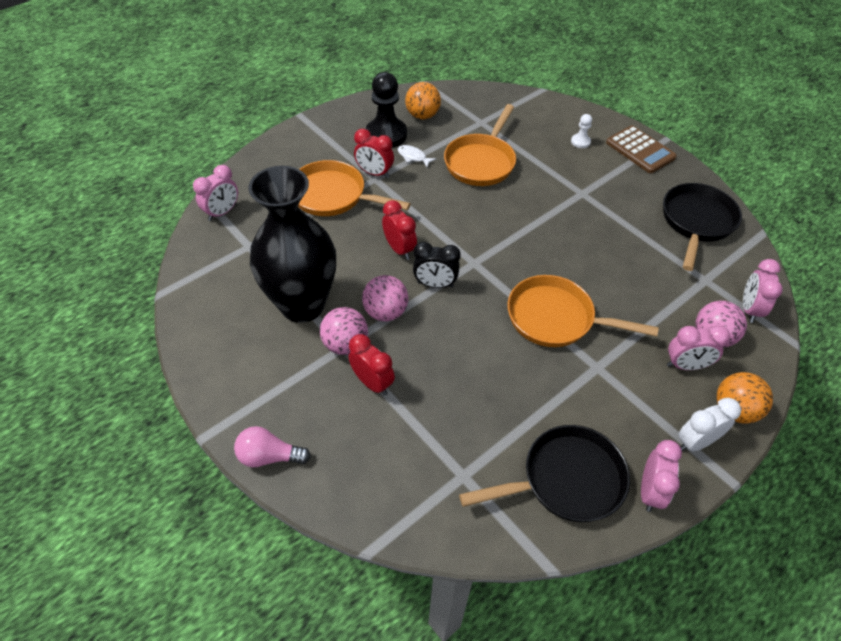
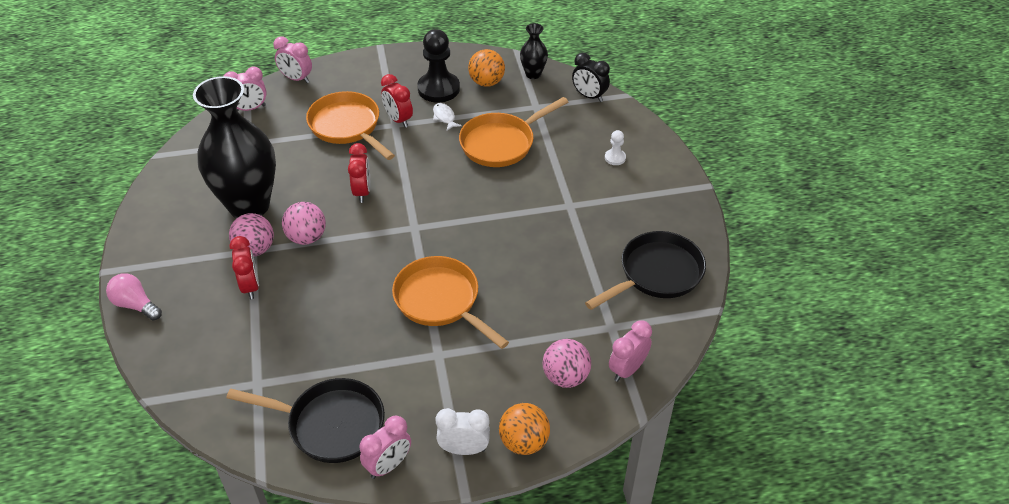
camera: 30 degrees right, 5 degrees down
(435, 284) = (365, 232): black clock -> black clock (589, 96)
(455, 96) = (533, 74): none -> black vase
(640, 150) = (668, 187): brown calculator -> none
(686, 365) = (517, 388): pink clock -> pink clock (296, 79)

